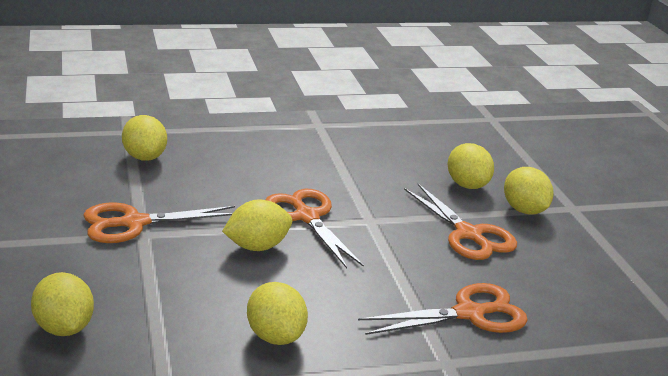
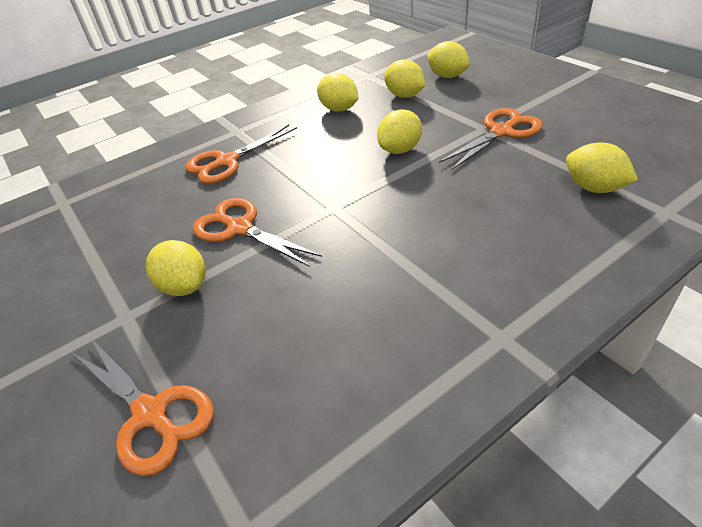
camera: 165 degrees right, 15 degrees up
(306, 217) = (388, 188): orange scissors -> orange scissors (151, 414)
(467, 185) = (255, 300): yellow lemon -> yellow lemon (404, 95)

